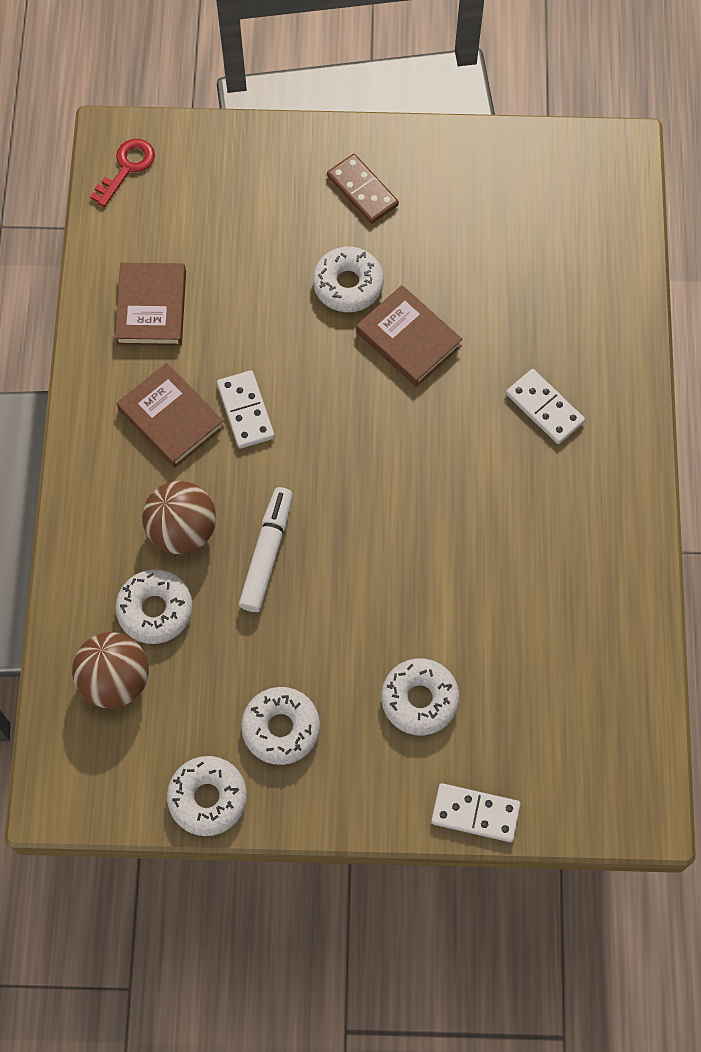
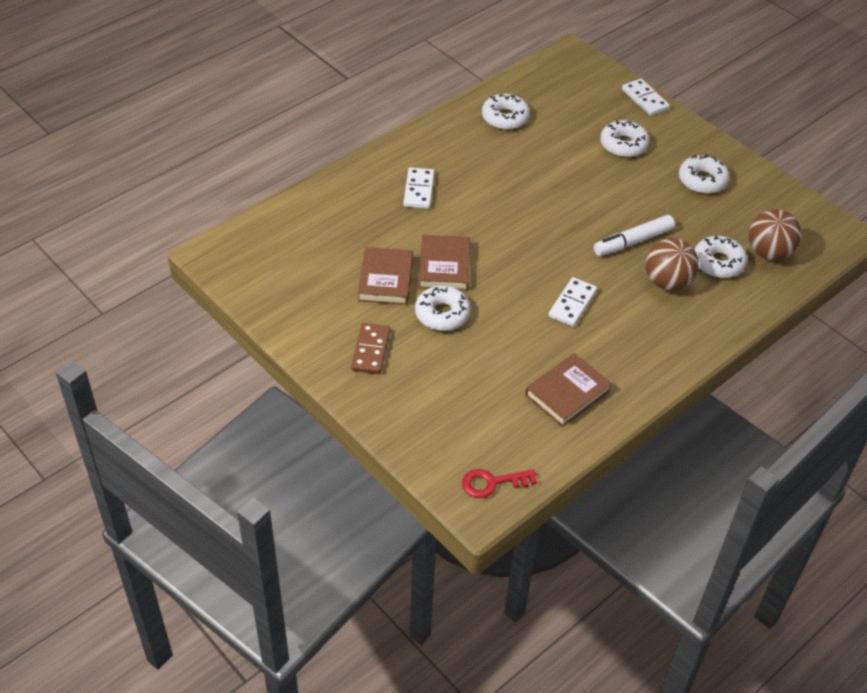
camera: 135 degrees left, 20 degrees down
(171, 418) = (618, 332): brown book -> brown book (385, 279)
(207, 798) = (765, 183): white donut -> white donut (505, 117)

